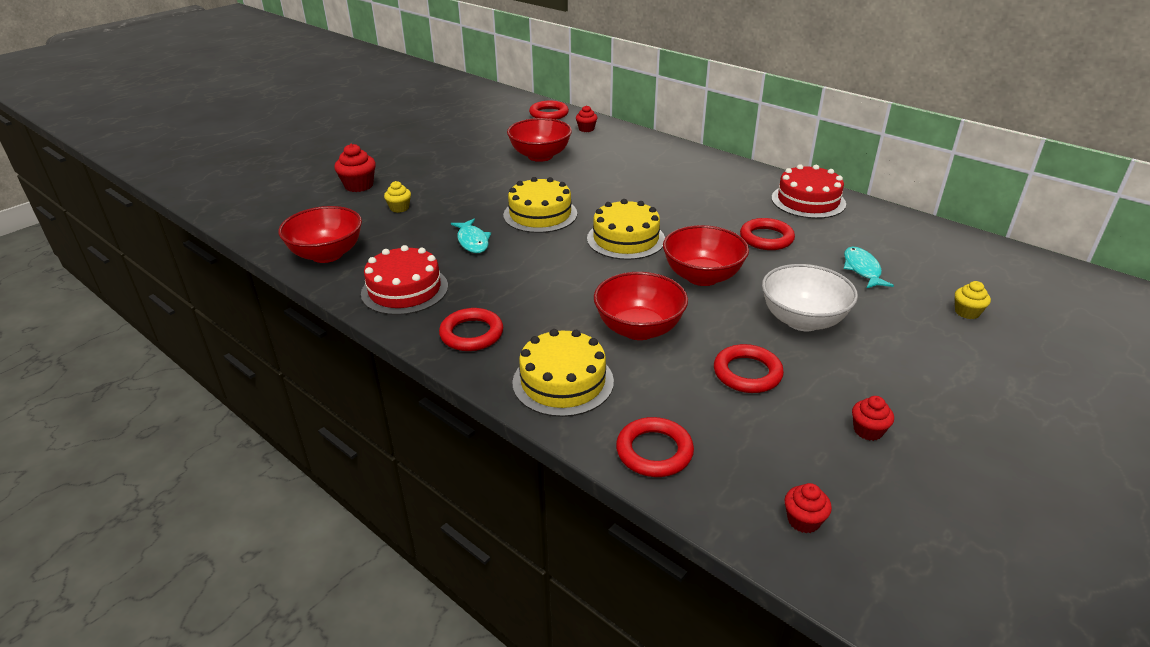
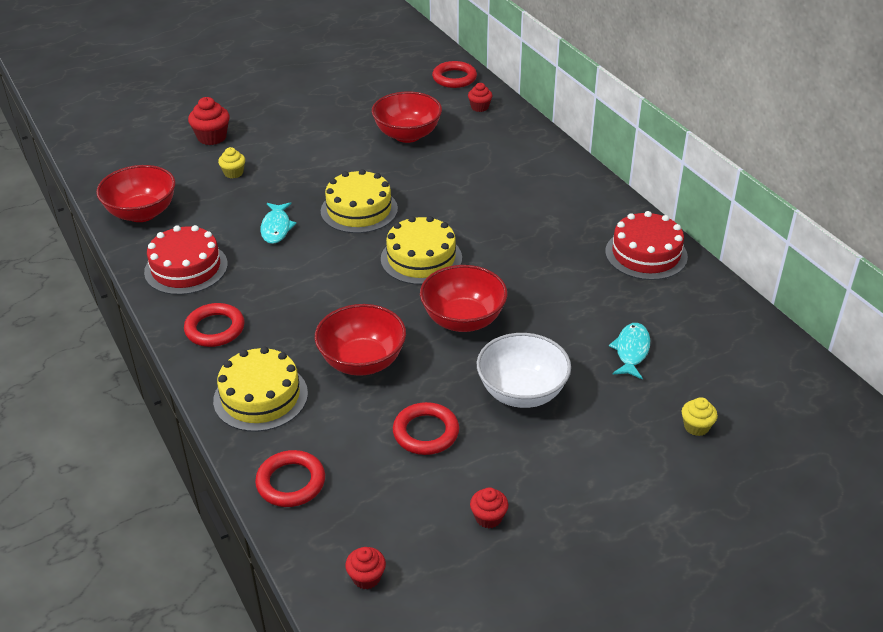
camera: 20 degrees right, 5 degrees up
(766, 238) = (562, 290): red ring -> none

